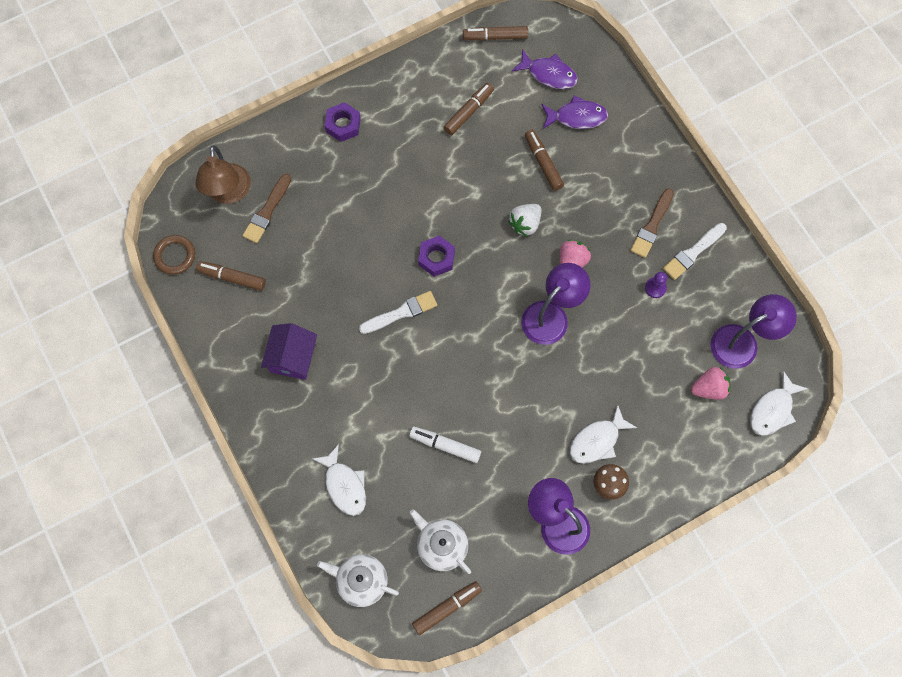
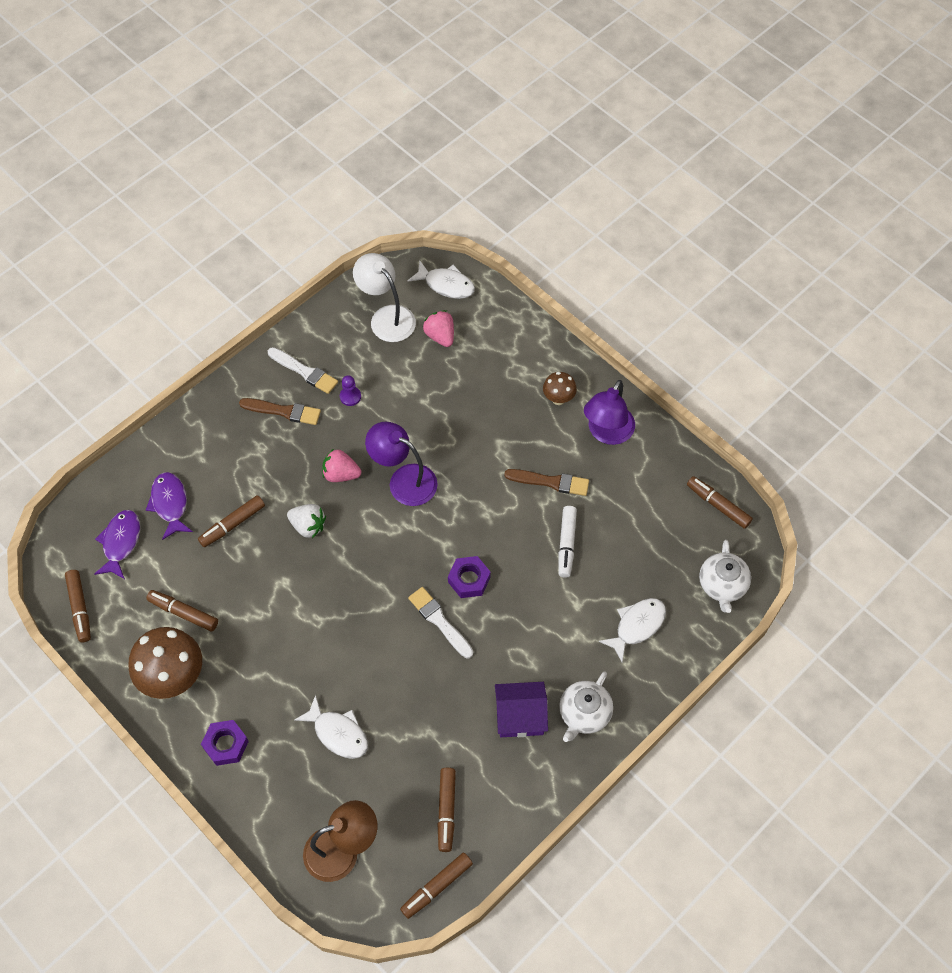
camera: 105 degrees left, 10 degrees down
(175, 256) = (437, 887): brown ring -> brown marker
(267, 211) = (355, 797): brown brush -> brown brush (550, 482)
(412, 96) = (174, 678): none -> brown mushroom
(436, 258) = (368, 602): purple nut -> purple nut (469, 580)
(441, 546) = (663, 524): white teapot -> white teapot (584, 714)
(597, 440) = (519, 415): white fish -> white fish (338, 733)
(743, 342) = (386, 317): purple lamp -> white lamp

